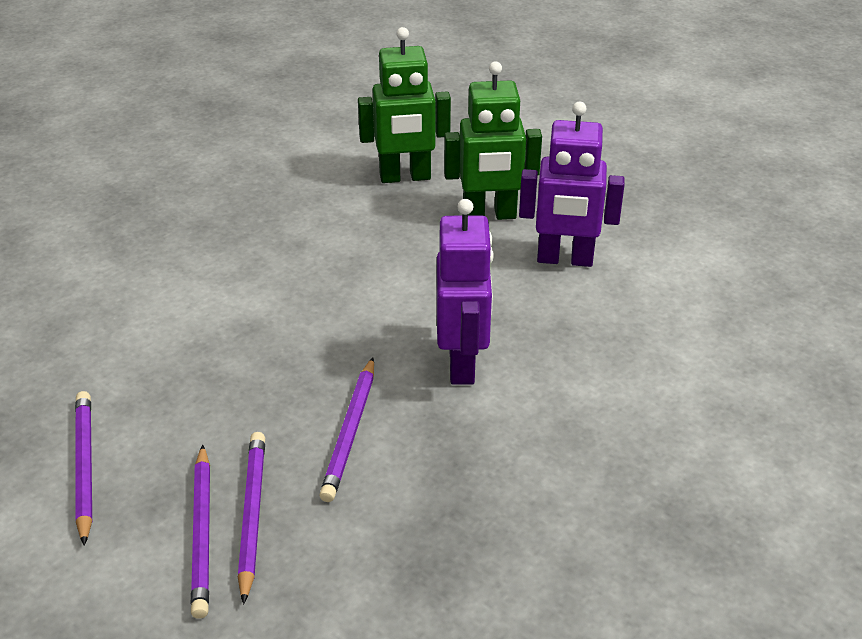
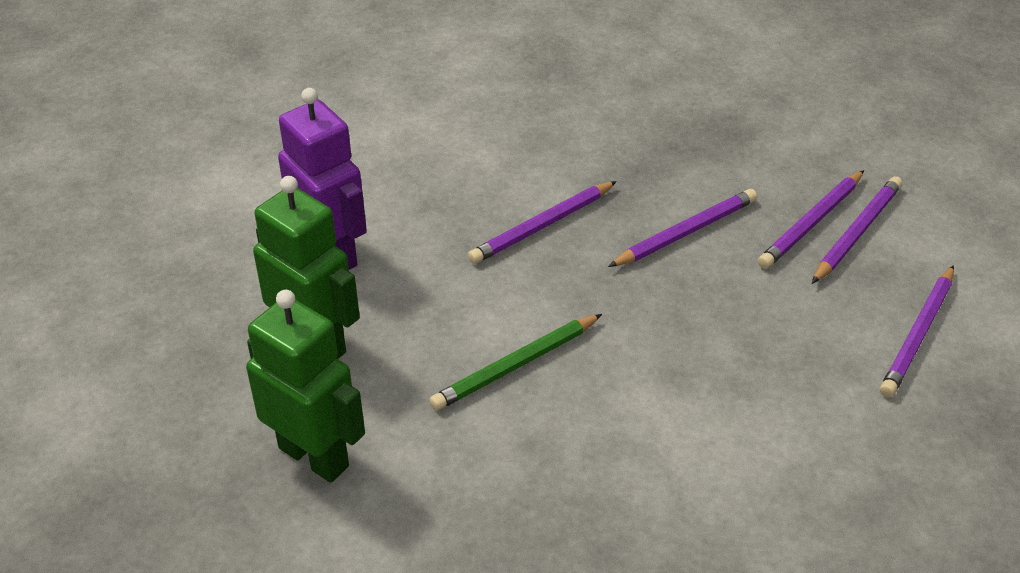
camera: 135 degrees left, 5 degrees up
(358, 272) = (515, 366): none -> green pencil
(462, 364) = (542, 226): purple robot -> purple pencil

